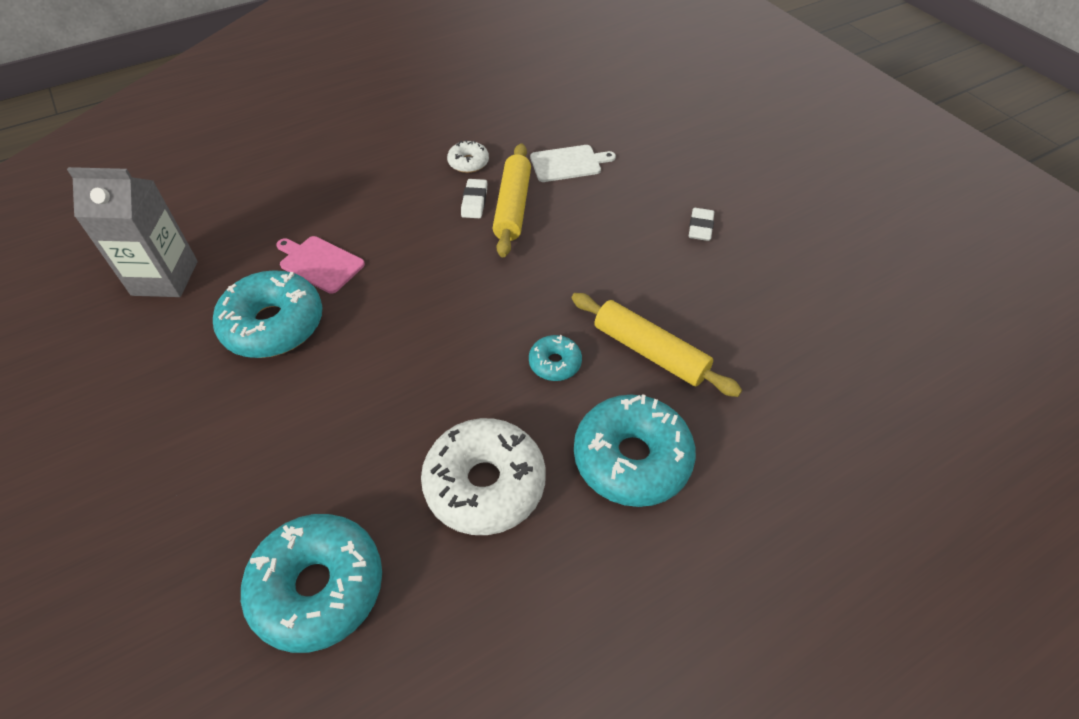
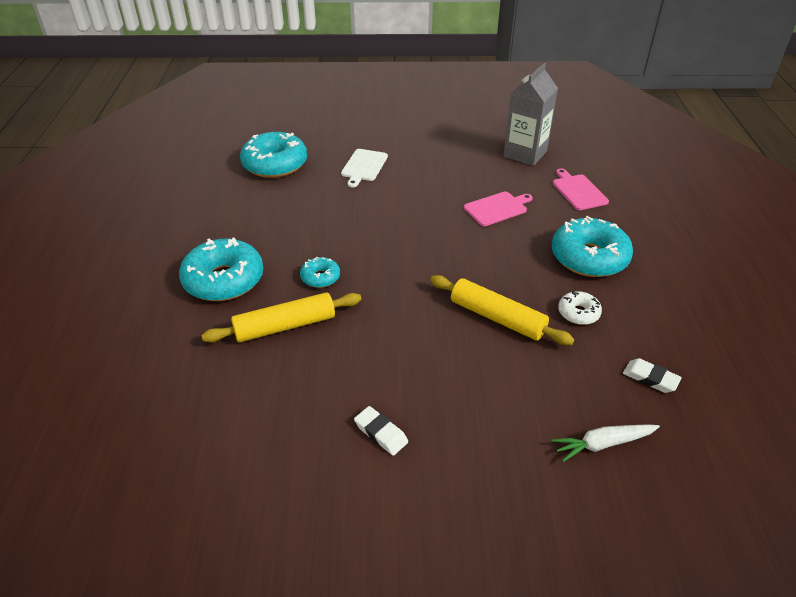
camera: 120 degrees right, 10 degrees down
(247, 209) = (578, 191): none -> pink cutting board
(273, 325) = (452, 182): turquoise donut -> turquoise donut (589, 257)
(474, 202) = (518, 298): white eraser -> white eraser (650, 378)
(485, 484) = (270, 222): white donut -> none
(568, 163) = (540, 380): white cutting board -> white cutting board (364, 166)
(602, 122) = (603, 444): none -> white carrot

